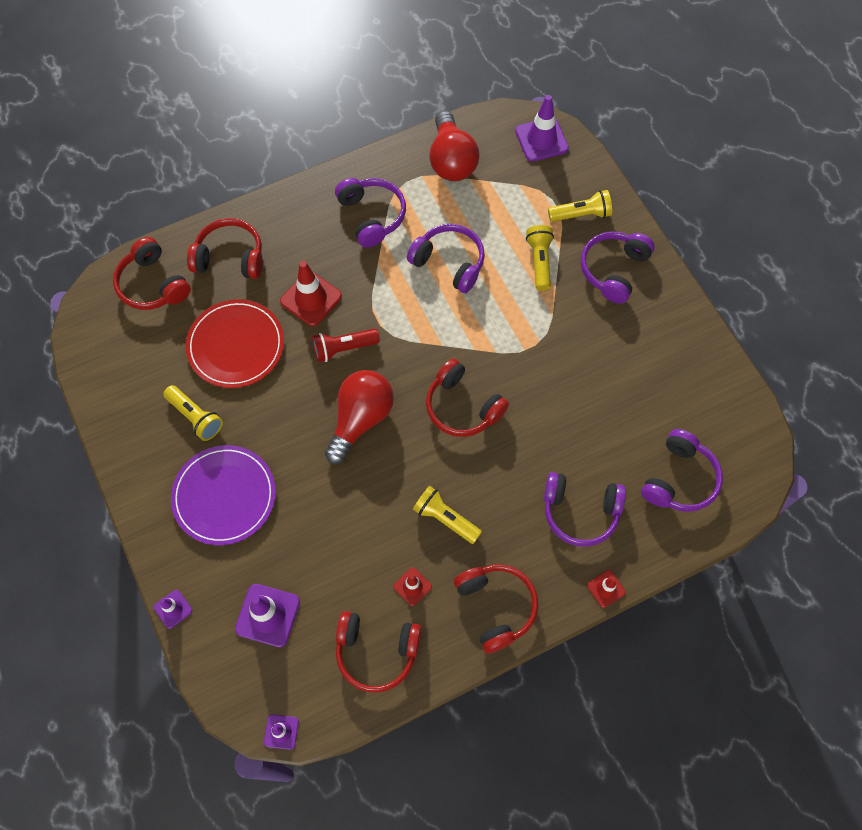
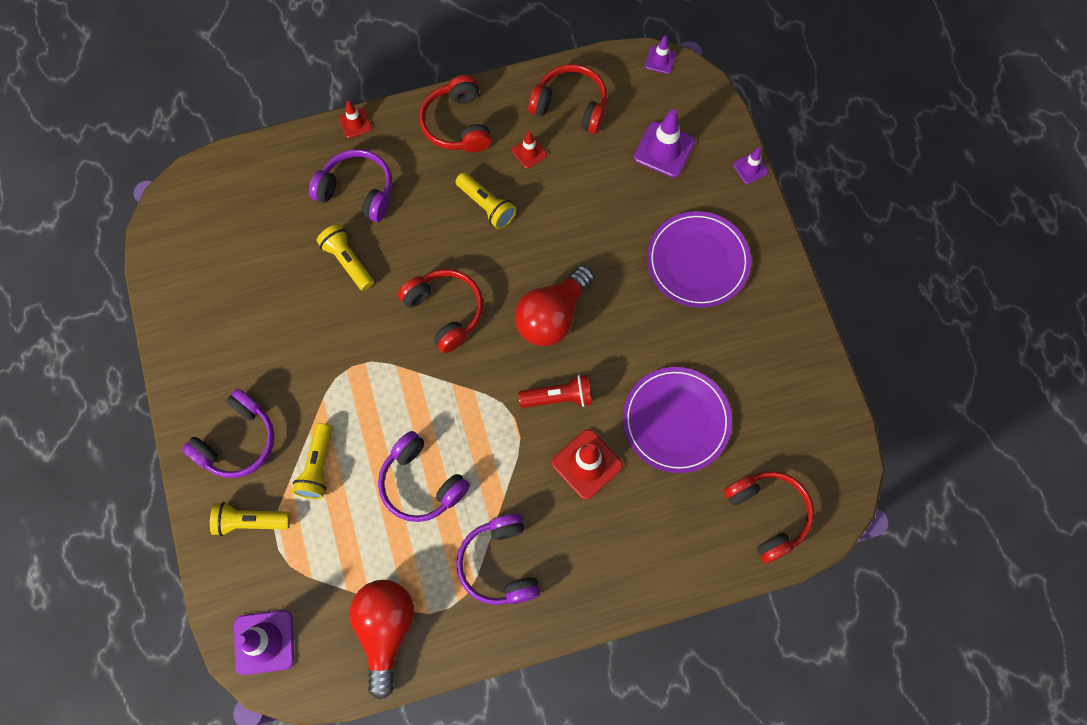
camera: 170 degrees left, 5 degrees up
(195, 417) = (723, 346): yellow flashlight -> yellow flashlight (348, 261)
(230, 257) = (676, 535): red headphones -> none
(236, 345) = (676, 421): red plate -> purple plate
(679, 479) = (253, 205): purple headphones -> none

